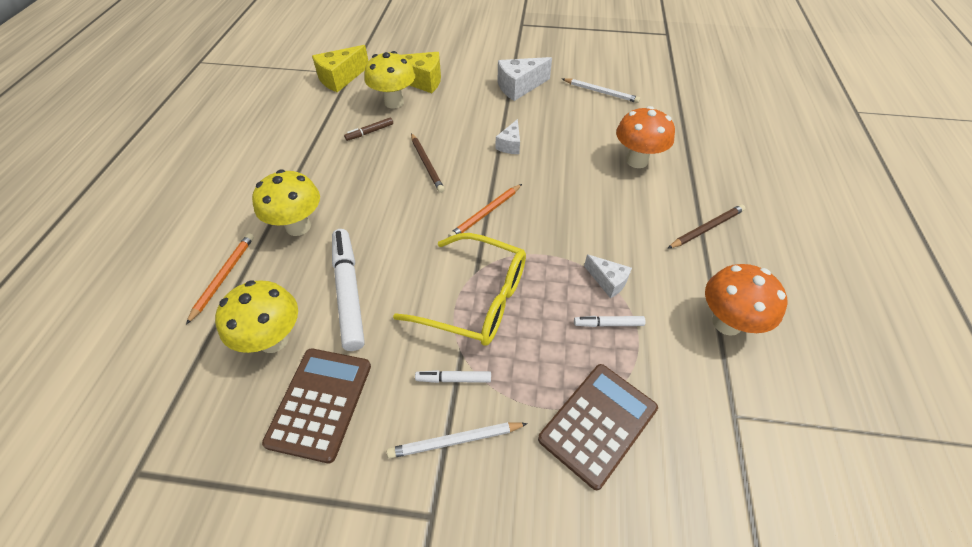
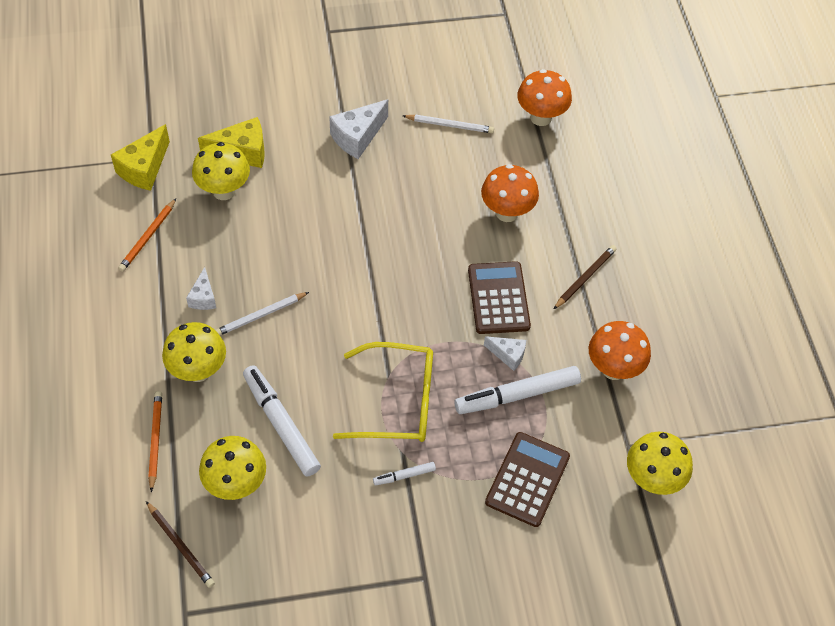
camera: 20 degrees left, 5 degrees up
(320, 403) = (303, 524): brown calculator -> brown calculator (498, 298)
(370, 132) = (216, 239): brown marker -> none
(426, 164) = (295, 267): brown pencil -> brown pencil (180, 546)
(455, 440) = (423, 521): white pencil -> white pencil (260, 315)
(486, 213) = (376, 311): orange pencil -> orange pencil (148, 237)
(510, 145) = (373, 222): white cheese -> white cheese (203, 297)
(608, 324) = (517, 395): white marker -> white marker, size x2.12
(684, 100) = (540, 117): none -> orange mushroom
(763, 470) = (652, 480): none -> yellow mushroom

